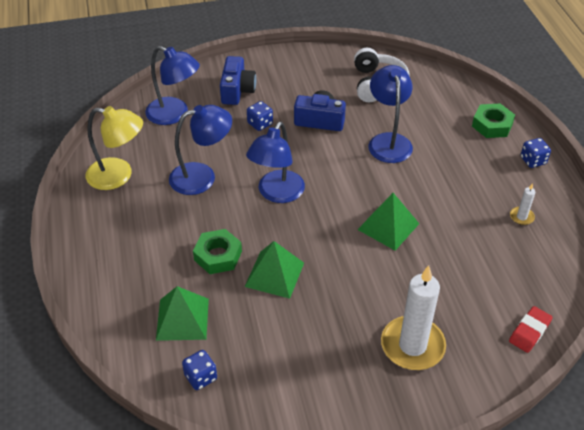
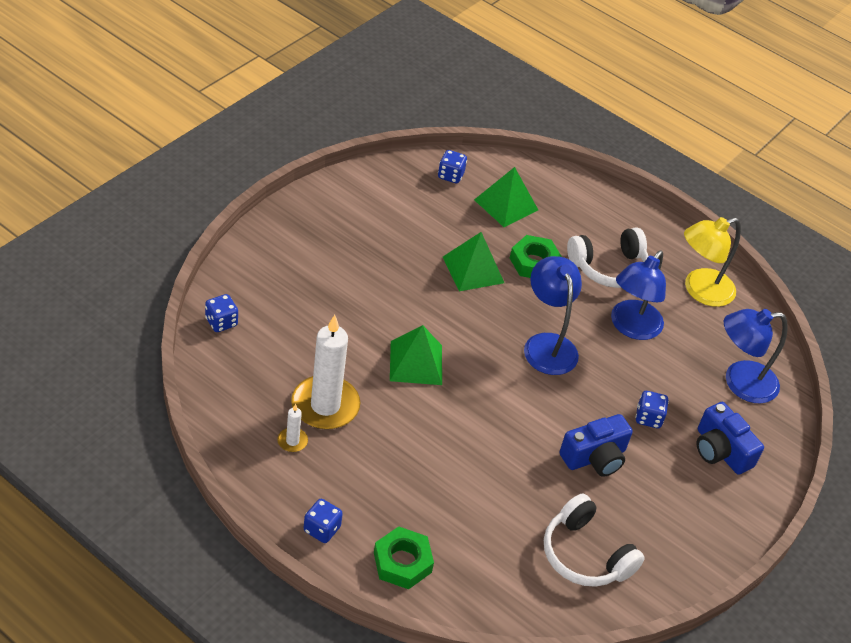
camera: 135 degrees right, 0 degrees up
(163, 223) = (608, 267): none -> white headphones
(388, 141) = (499, 469): blue lamp -> none
(412, 345) = (313, 266): white candle -> white candle (325, 405)
(529, 331) = (221, 322): red eraser -> blue dice

